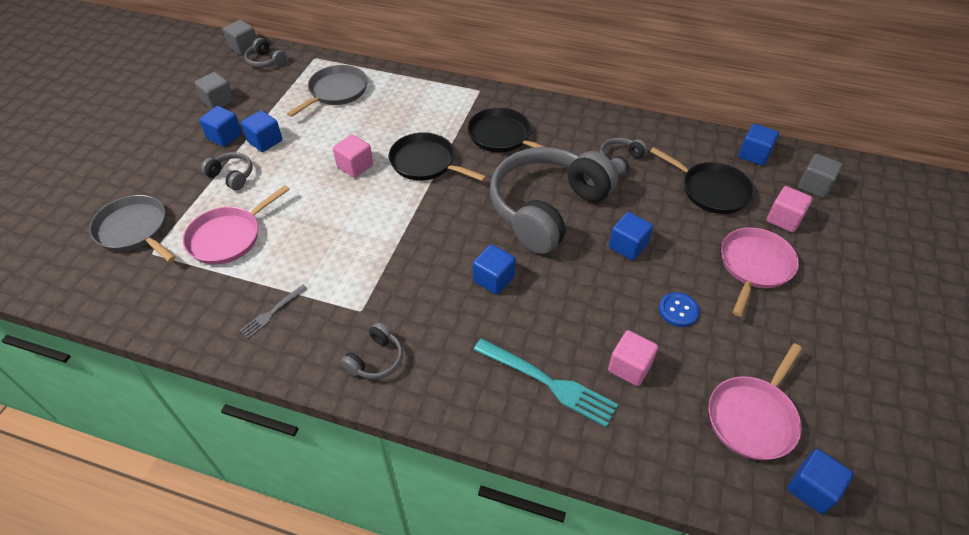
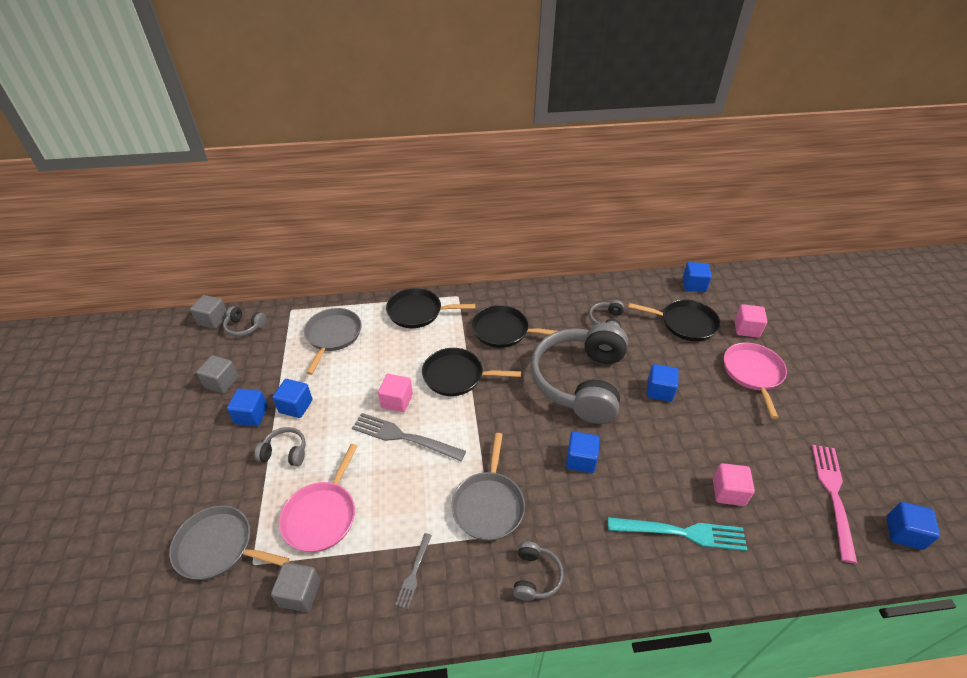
camera: 25 degrees left, 5 degrees down
(339, 199) = (403, 437): none -> grey fork
(376, 284) = (488, 505): none -> grey pan
(429, 94) = (418, 312): none -> black pan
(678, 310) = (729, 430): blue button -> none
(753, 417) = (833, 495): pink pan -> pink fork
(814, 186) = (747, 296): grey cube -> grey cube (300, 593)

